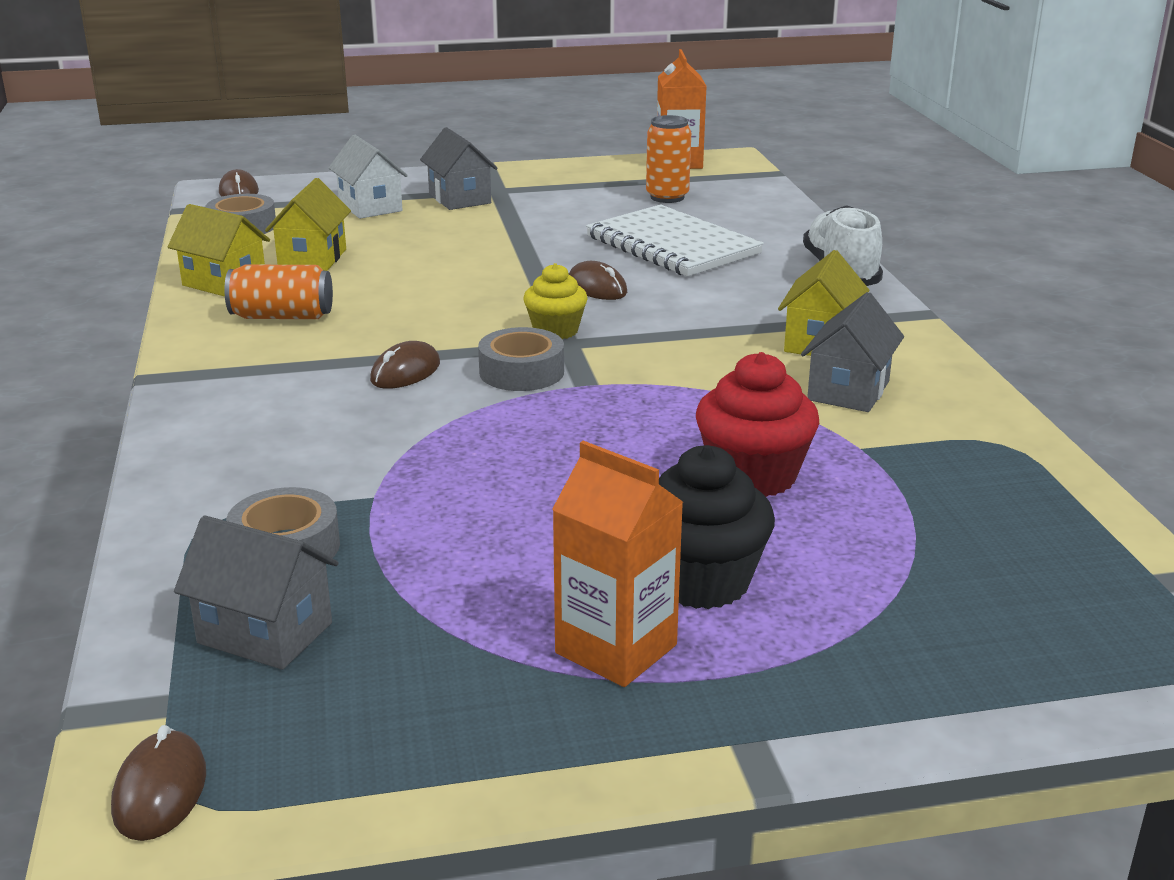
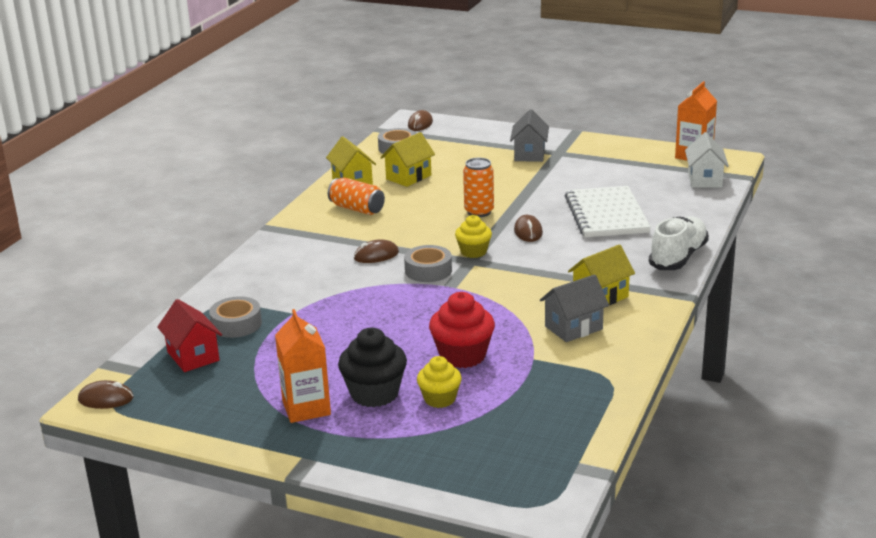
camera: 35 degrees right, 0 degrees up
(160, 791) = (106, 399): brown mouse -> brown mouse turned 60 degrees clockwise
(265, 633) = (193, 356): grey house -> red house
(370, 207) = (475, 149): white house -> white house (704, 180)
(667, 197) = (650, 180): orange can -> orange can (479, 212)
(816, 552) = (439, 399): none -> yellow cupcake

